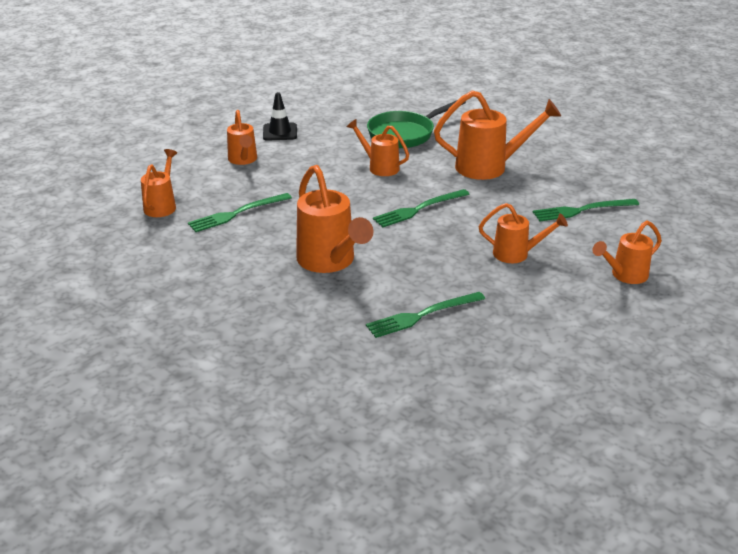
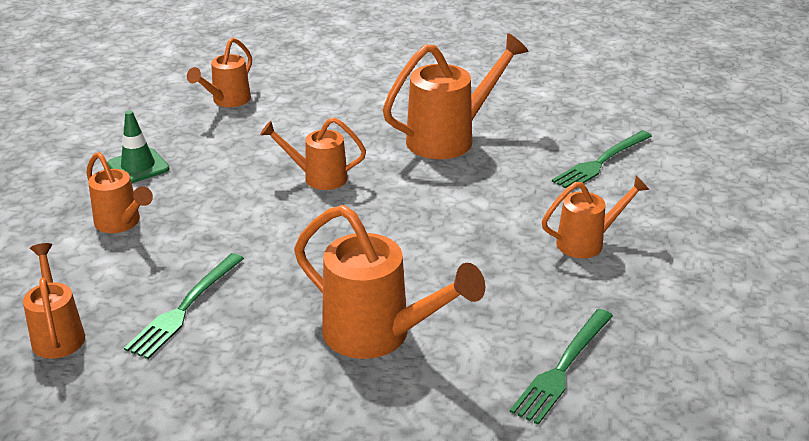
camera: 30 degrees left, 0 degrees up
(280, 132) = (138, 166): black traffic cone -> green traffic cone
(405, 134) = (308, 123): green pan -> none
(419, 209) = (420, 220): green fork -> none
(625, 275) = (721, 228): orange watering can -> orange watering can (227, 101)

